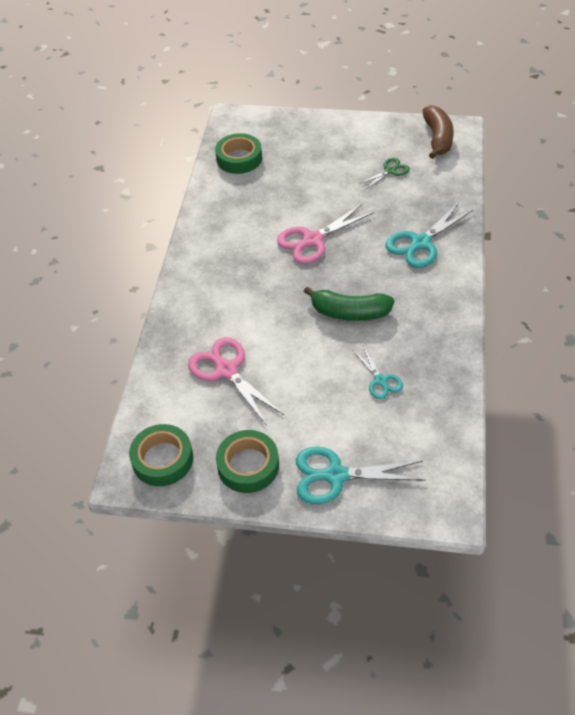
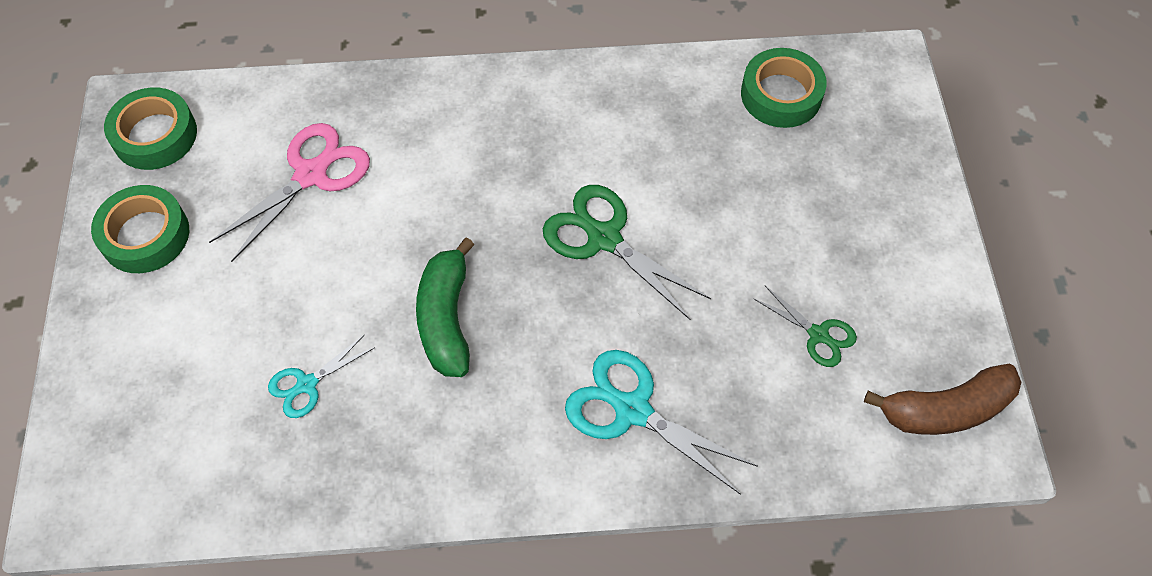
camera: 75 degrees right, 10 degrees up
(313, 240) = (604, 238): pink scissors -> green scissors
(336, 475) = (128, 348): turquoise scissors -> none

